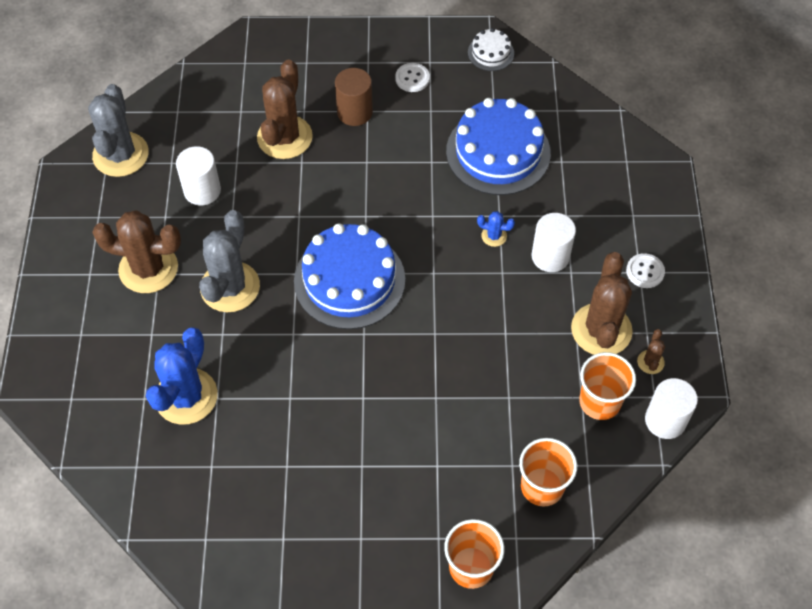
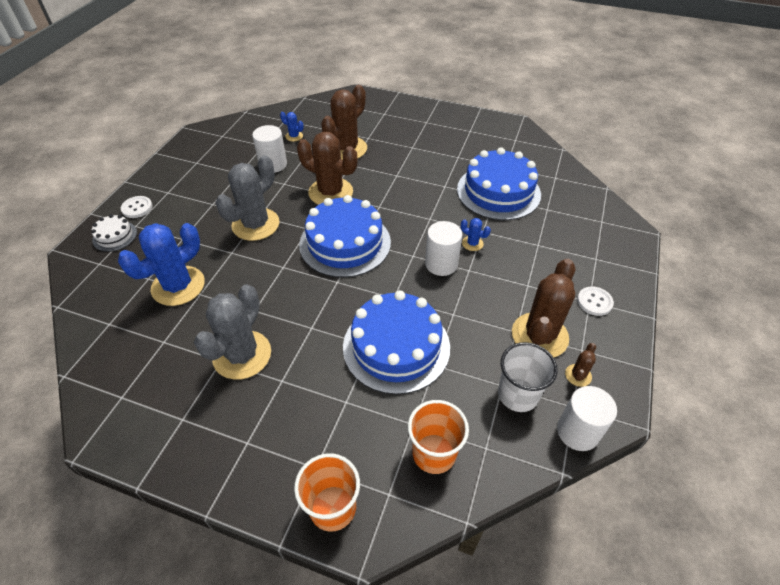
camera: 20 degrees right, 10 degrees down
(121, 154) = (234, 134): grey cactus -> grey cactus (242, 355)
(148, 268) = (207, 199): brown cactus -> brown cactus (330, 192)
(205, 136) = (294, 136): none -> blue cactus
(354, 112) = (402, 146): brown cylinder -> none
(412, 78) = (453, 137): white button -> white button (137, 208)
(462, 390) = (396, 346): none -> blue cake
(491, 53) = (517, 135): white cake -> white cake (115, 236)
(550, 256) = (514, 269): white cylinder -> white cylinder (441, 264)
(599, 402) = (518, 394): orange cup -> white cup

